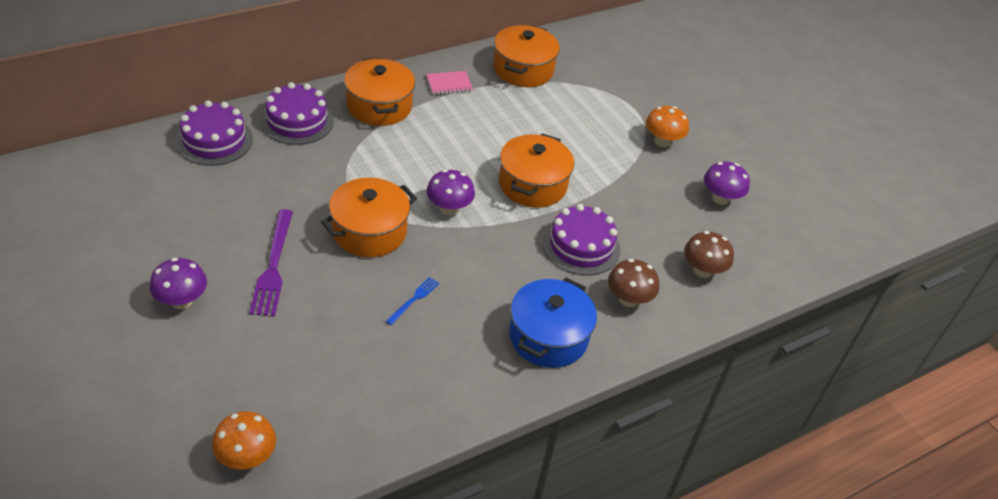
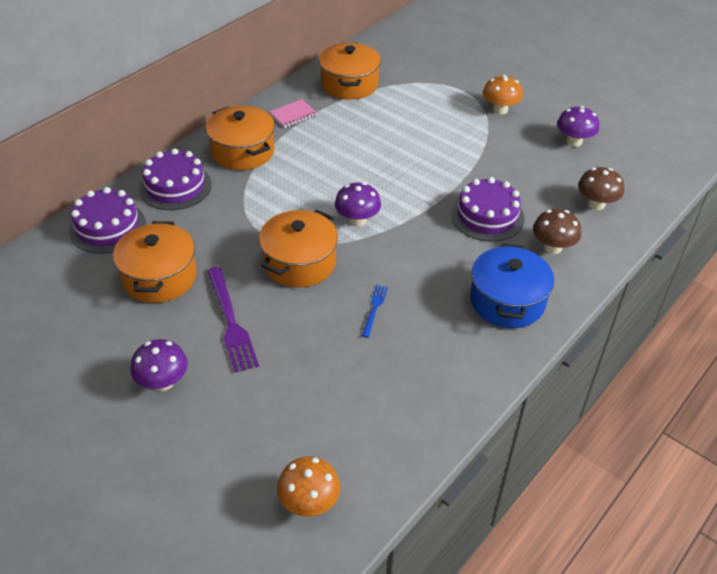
camera: 15 degrees left, 0 degrees up
(532, 185) = (416, 178): orange pot -> orange pot (159, 277)

